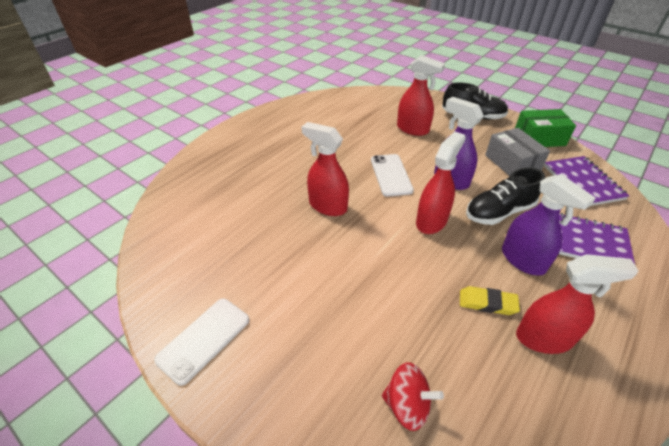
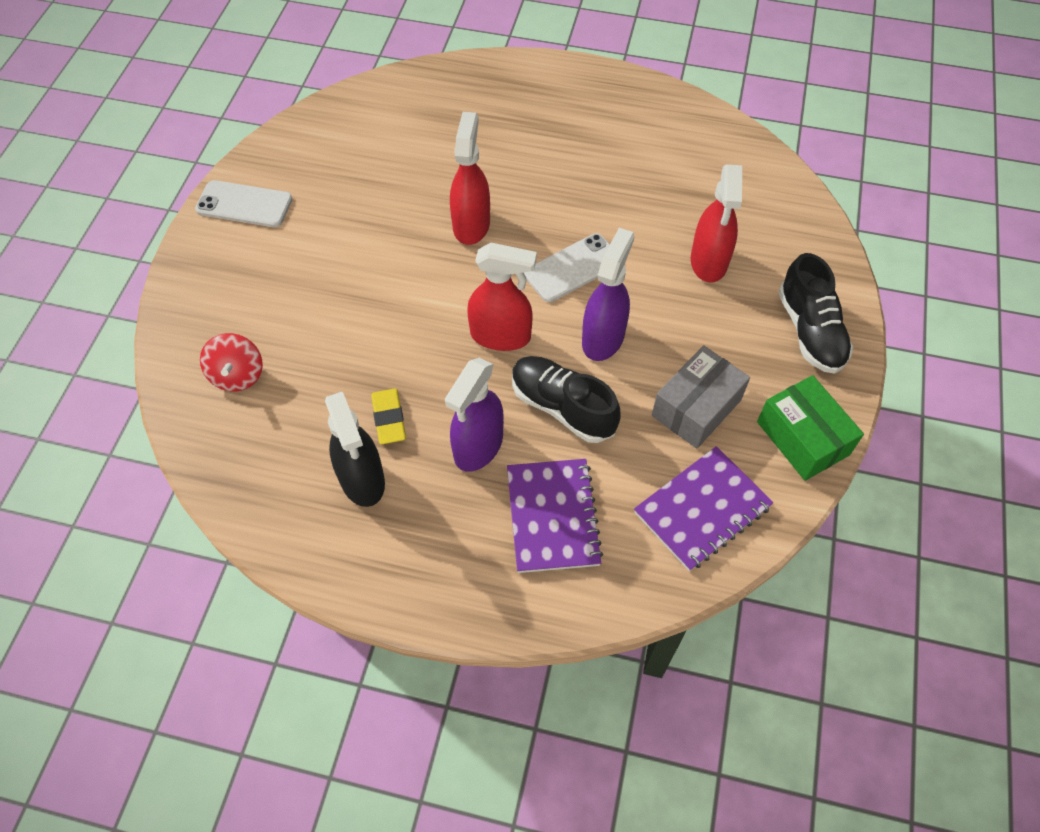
camera: 65 degrees right, 15 degrees up
(544, 338) = (362, 479): red spray bottle -> black spray bottle

